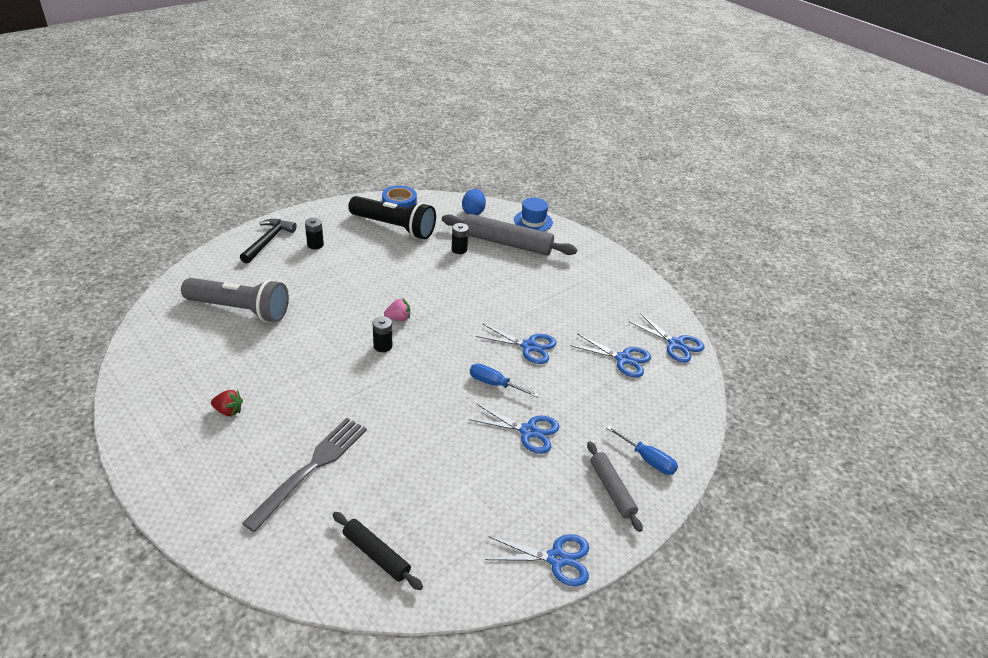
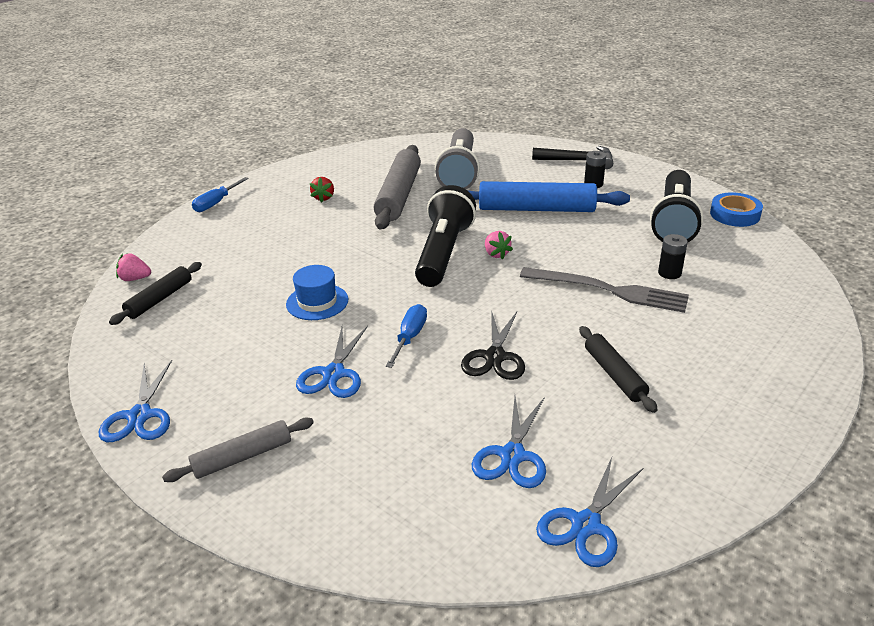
camera: 85 degrees right, 5 degrees down
(311, 468) = (260, 248): grey fork -> grey fork (609, 290)
(323, 581) = (135, 279): none -> pink strawberry
(338, 282) = (536, 209): none -> blue rolling pin
(383, 346) = (443, 253): black battery -> black flashlight
(473, 212) = (775, 271): blue egg -> none
(507, 243) = (723, 310): grey rolling pin -> grey rolling pin (399, 195)
(529, 346) = (495, 357): blue scissors -> black scissors
(533, 221) = (811, 327): blue hat -> blue hat (317, 302)
(558, 302) = (614, 374): none -> black rolling pin
(647, 459) = (300, 492): blue screwdriver -> blue screwdriver (216, 203)

